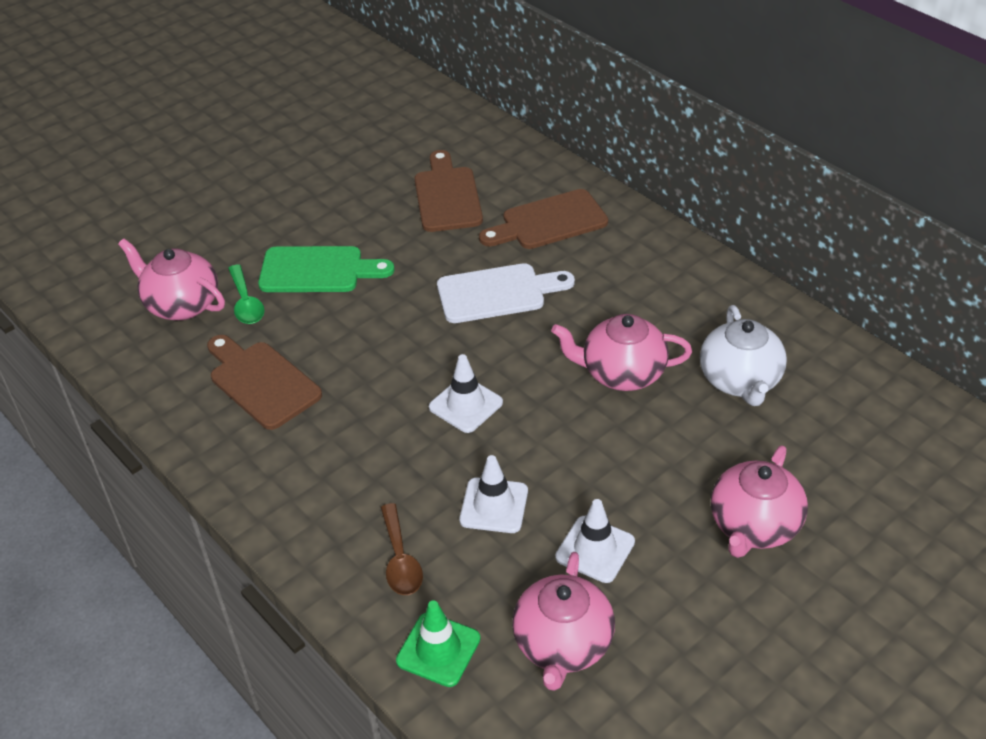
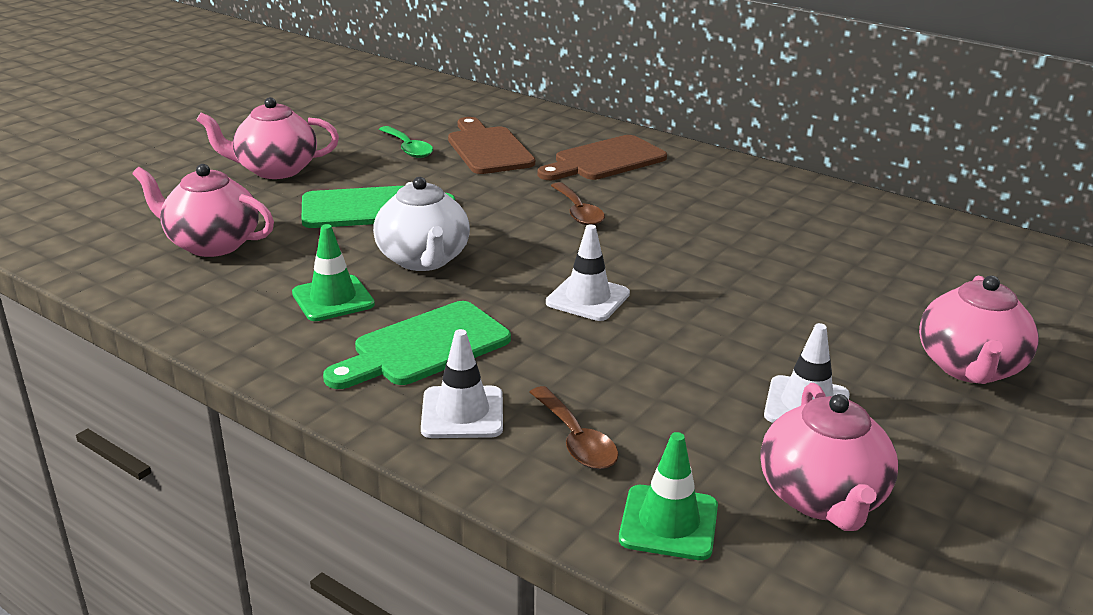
camera: 15 degrees left, 15 degrees down
(246, 303) = (291, 237): green spoon -> green spoon (408, 148)
(261, 382) = (333, 299): brown cutting board -> green traffic cone
(317, 446) = (424, 347): none -> green cutting board
(494, 505) = (666, 379): white traffic cone -> white traffic cone (462, 413)
(497, 293) = (578, 212): white cutting board -> brown spoon
(622, 373) = (747, 261): pink teapot -> pink teapot (275, 170)
(740, 381) = (874, 257): white teapot -> white teapot (423, 259)

